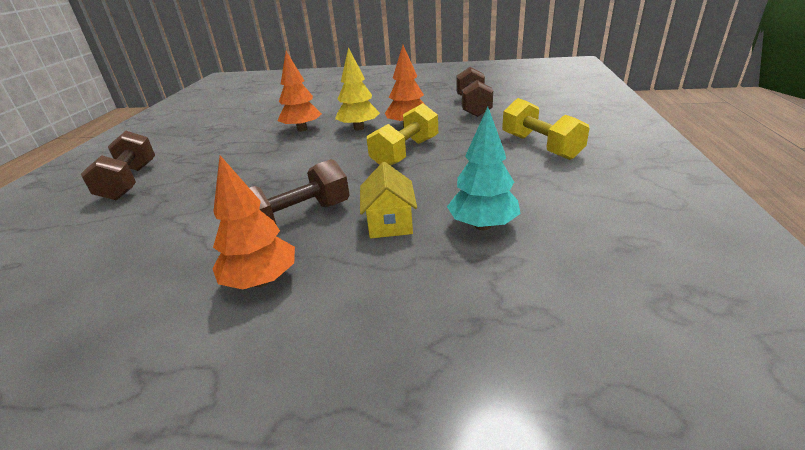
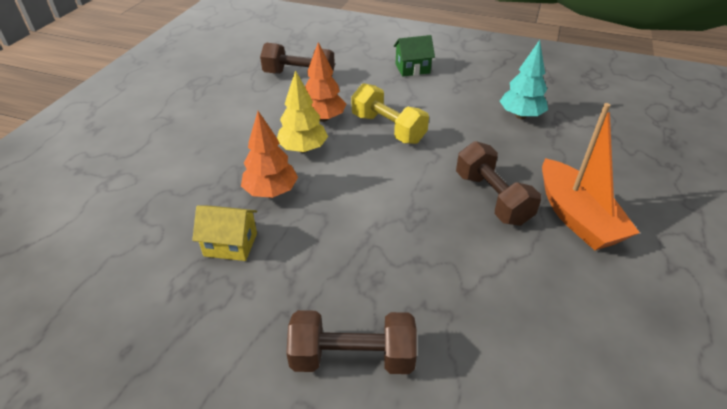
camera: 80 degrees left, 10 degrees up
(261, 280) = (576, 217): orange tree -> orange boat
(389, 223) = (509, 152): yellow house -> yellow house (230, 244)
(540, 146) = (412, 68): yellow dumbbell -> green house

